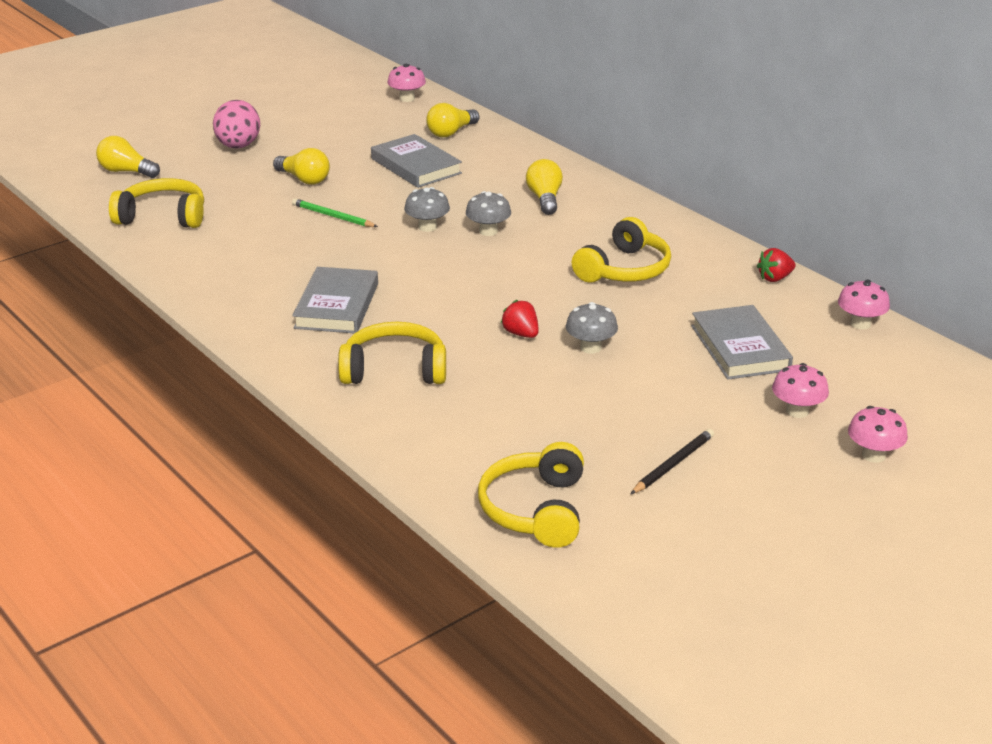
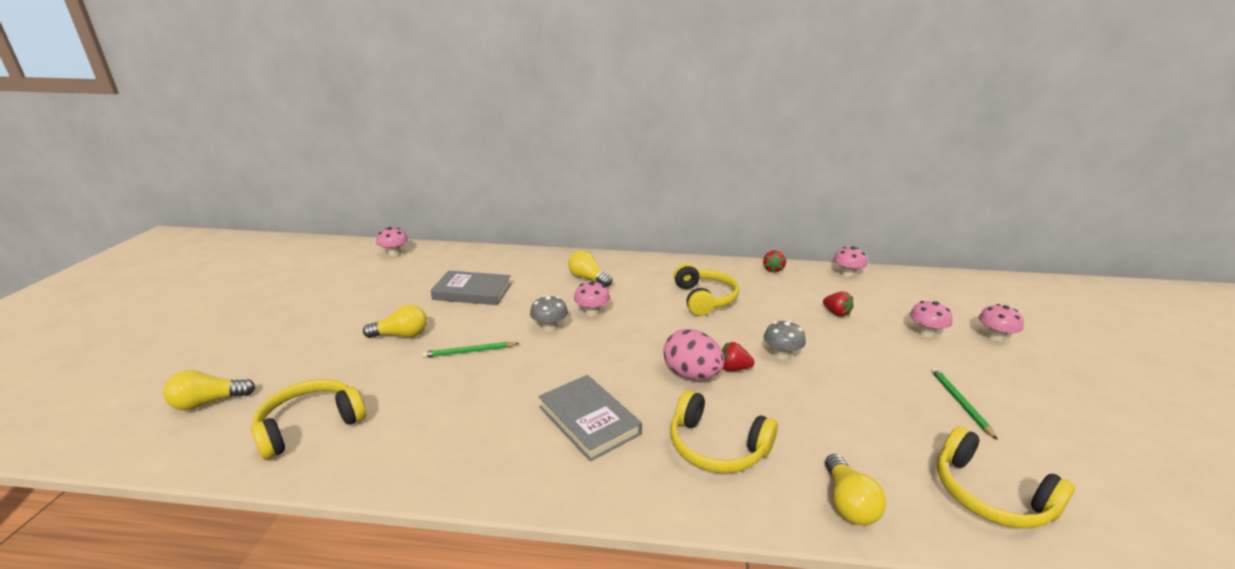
camera: 45 degrees left, 5 degrees down
(238, 146) = (302, 334): pink egg -> pink egg (691, 375)
(394, 370) = (716, 447): yellow headphones -> yellow headphones turned 105 degrees counterclockwise
(451, 132) = (460, 263): yellow light bulb -> yellow light bulb (848, 503)
(488, 231) = (592, 312): grey mushroom -> pink mushroom
(673, 464) = (960, 403): black pencil -> green pencil
(740, 348) = (836, 313): grey book -> red strawberry

